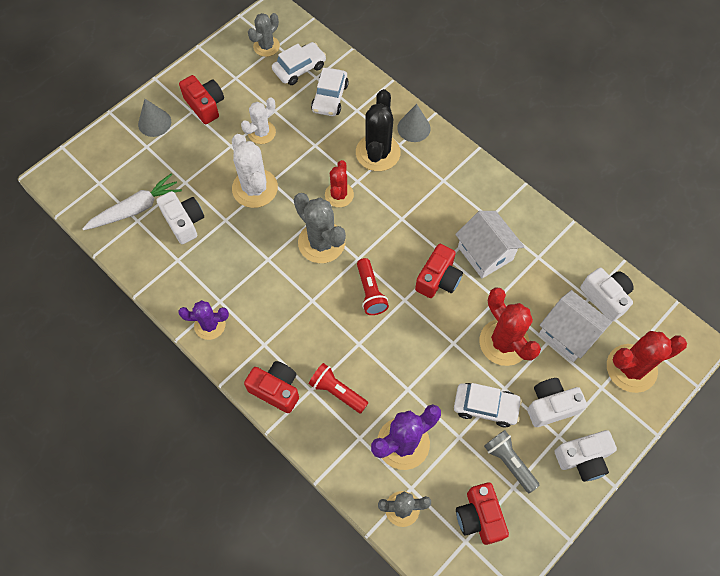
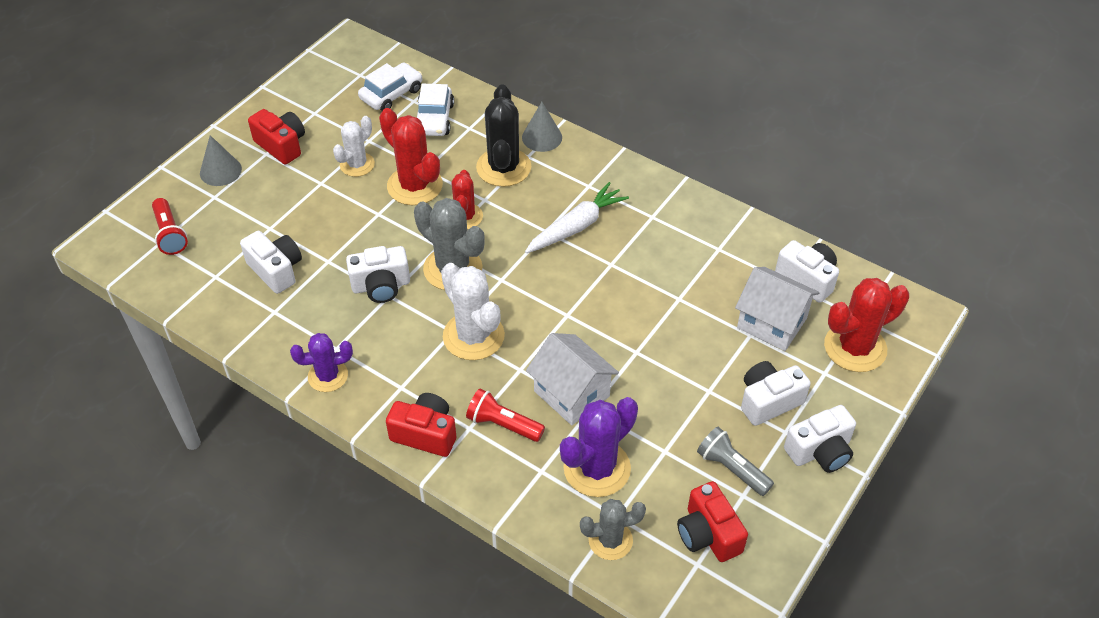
camera: 10 degrees left, 15 degrees down
(136, 208) = (212, 264): white carrot -> white carrot (576, 226)
(255, 188) = (359, 223): white cactus -> white cactus (473, 336)
(263, 249) = (381, 286): none -> white camera
(266, 46) = (347, 77): grey cactus -> none
(370, 292) = (523, 312): red flashlight -> red flashlight (170, 234)
(438, 279) = (603, 288): red camera -> none
(485, 253) = (654, 253): white house -> white house (571, 393)
(485, 406) = (690, 413): white car -> none
(504, 342) = (697, 342): red cactus -> red cactus (415, 186)

